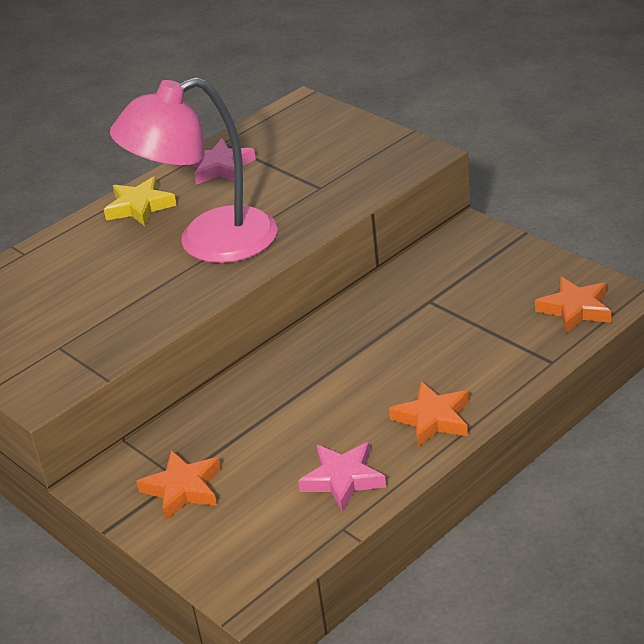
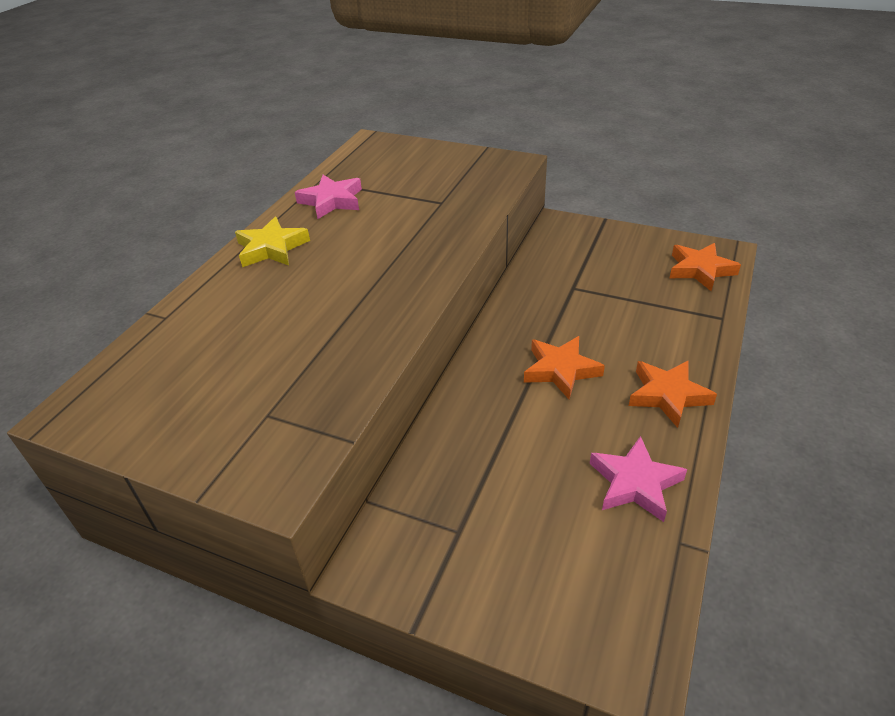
camera: 25 degrees left, 5 degrees up
(183, 489) = (473, 544): orange star -> orange star (561, 370)
(208, 243) = (368, 268): pink lamp -> none

